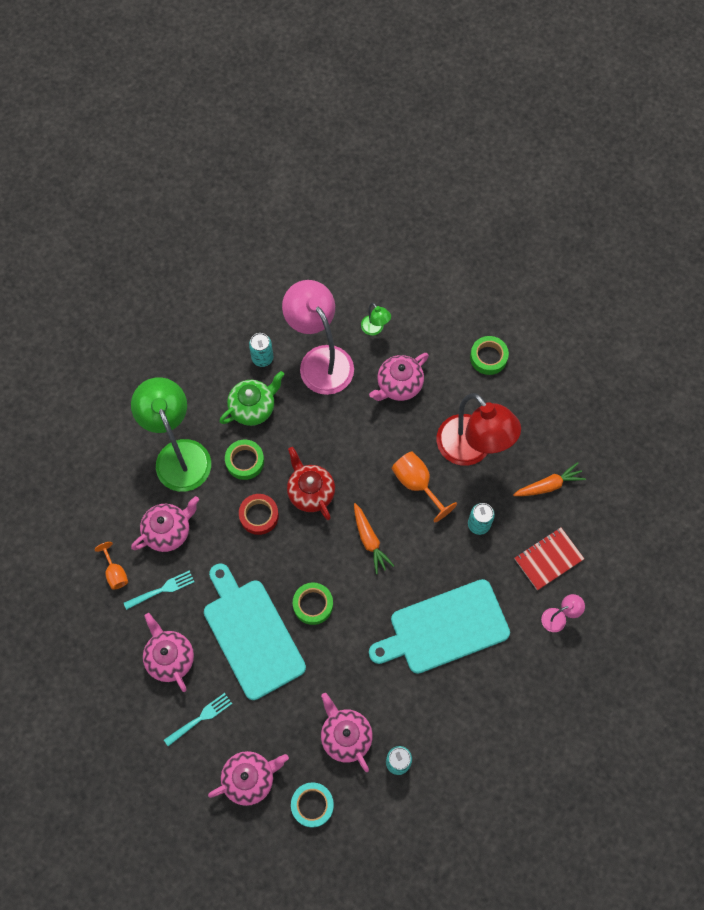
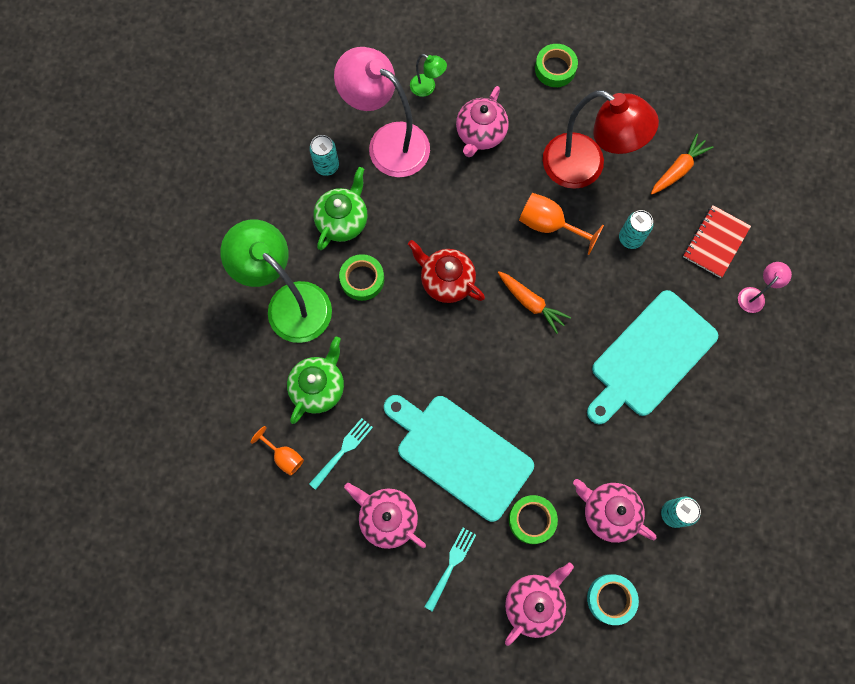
camera: 25 degrees left, 5 degrees up
(168, 531) = (318, 387): pink teapot -> green teapot
(259, 515) = (405, 328): red tape -> none
(313, 604) = (507, 394): green tape -> green tape (532, 520)

